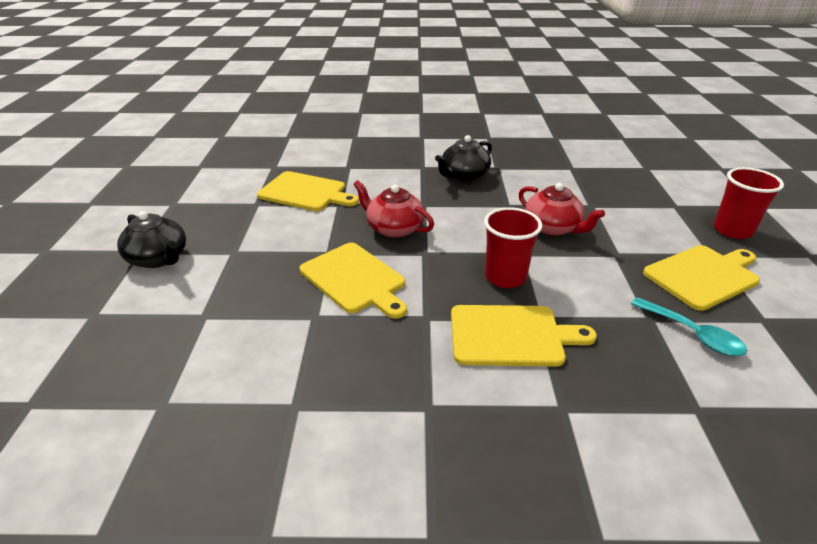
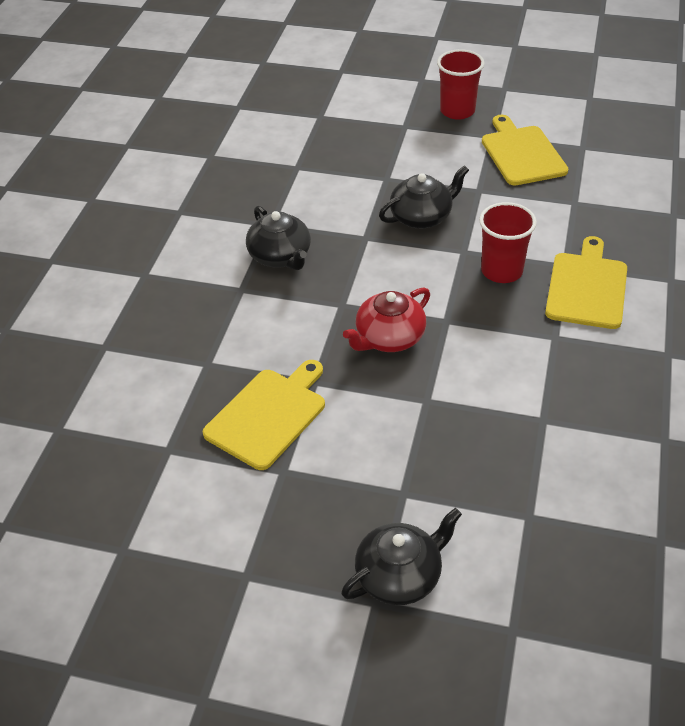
camera: 75 degrees left, 10 degrees up
(355, 279) = (484, 382): yellow cutting board -> none
(553, 227) = (422, 217): red teapot -> black teapot
(692, 334) = (595, 188): turquoise spoon -> none

